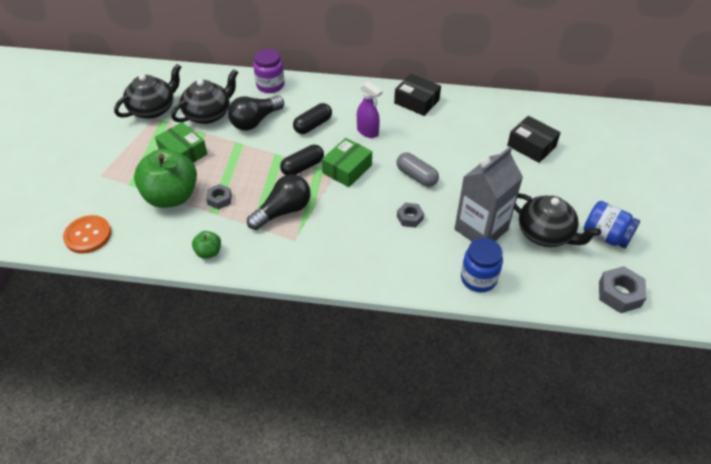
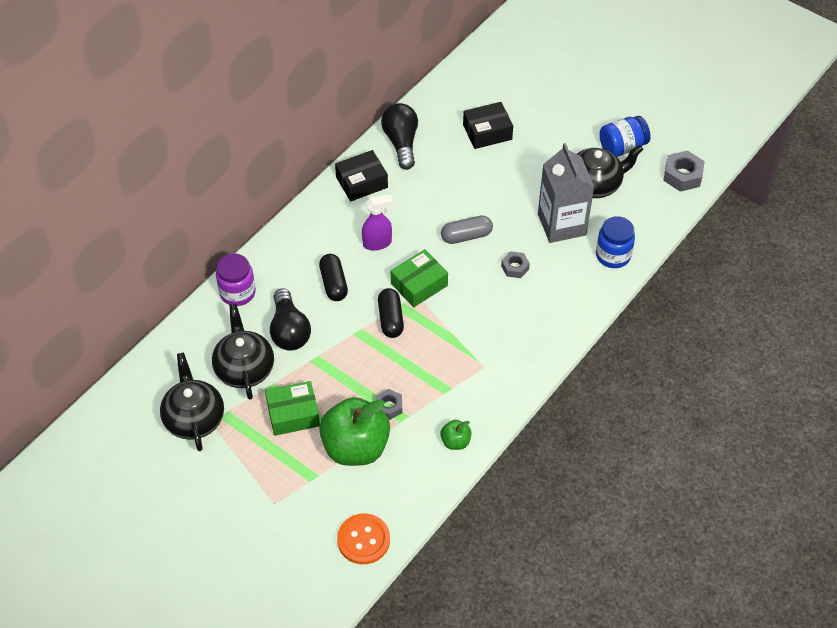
camera: 60 degrees left, 5 degrees up
(283, 211) = (441, 360): black light bulb -> black light bulb (401, 143)
(347, 169) = (419, 284): green box -> green box turned 75 degrees clockwise

